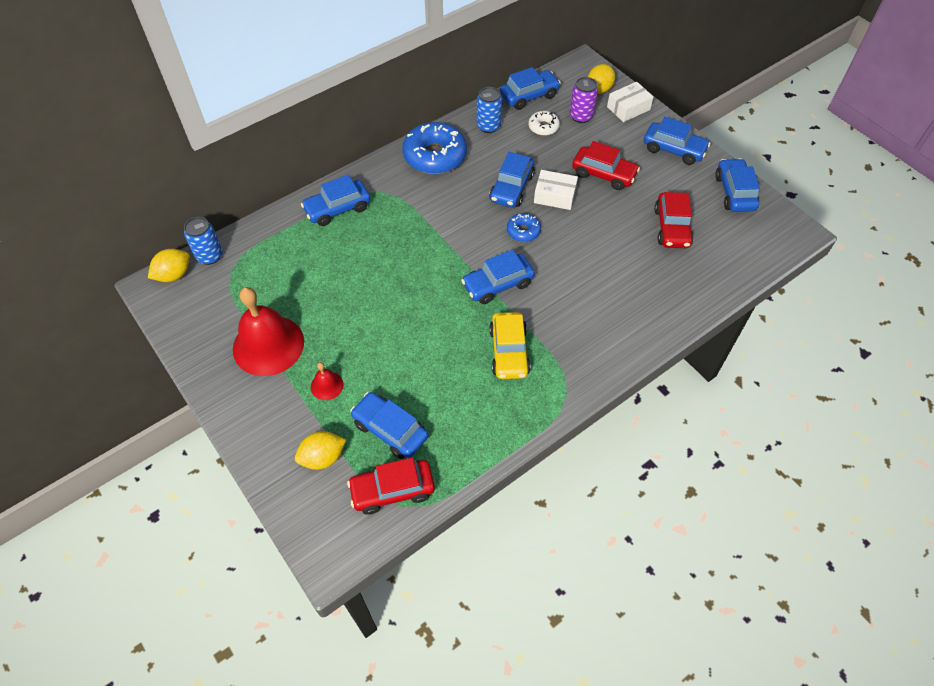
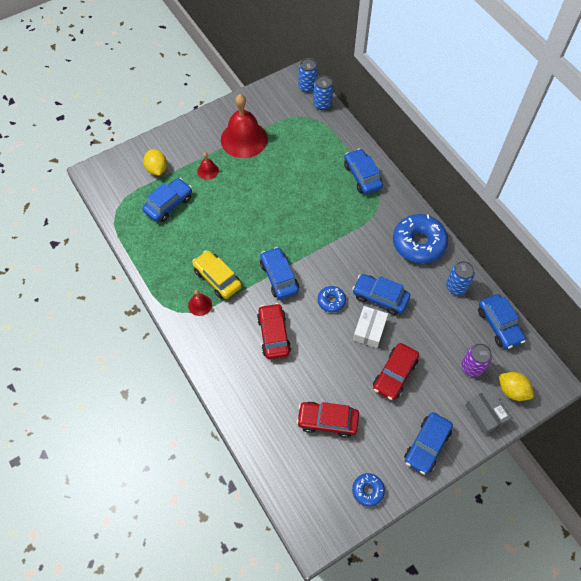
camera: 95 degrees right, 5 degrees up
(174, 275) = (307, 87): yellow lemon -> blue can
(392, 490) = (127, 204): red car -> red car (273, 335)
(509, 352) = (217, 278): yellow car -> yellow car turned 45 degrees clockwise
(543, 127) = (456, 332): white donut -> none
(551, 367) = (200, 305): none -> red bell
(628, 108) = (485, 414): white box -> grey box
(734, 192) = (368, 490): blue car -> blue donut

